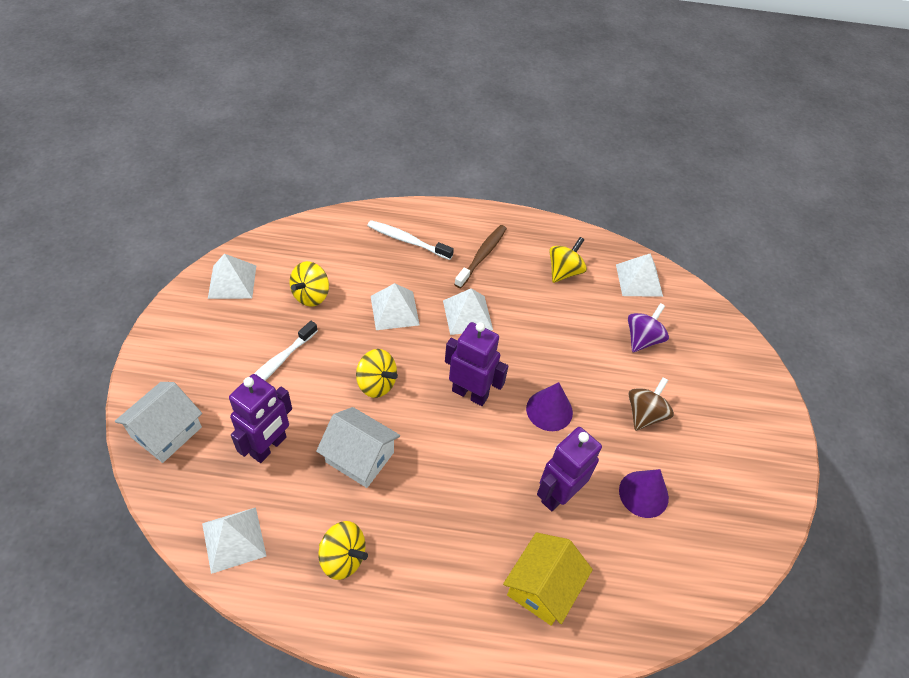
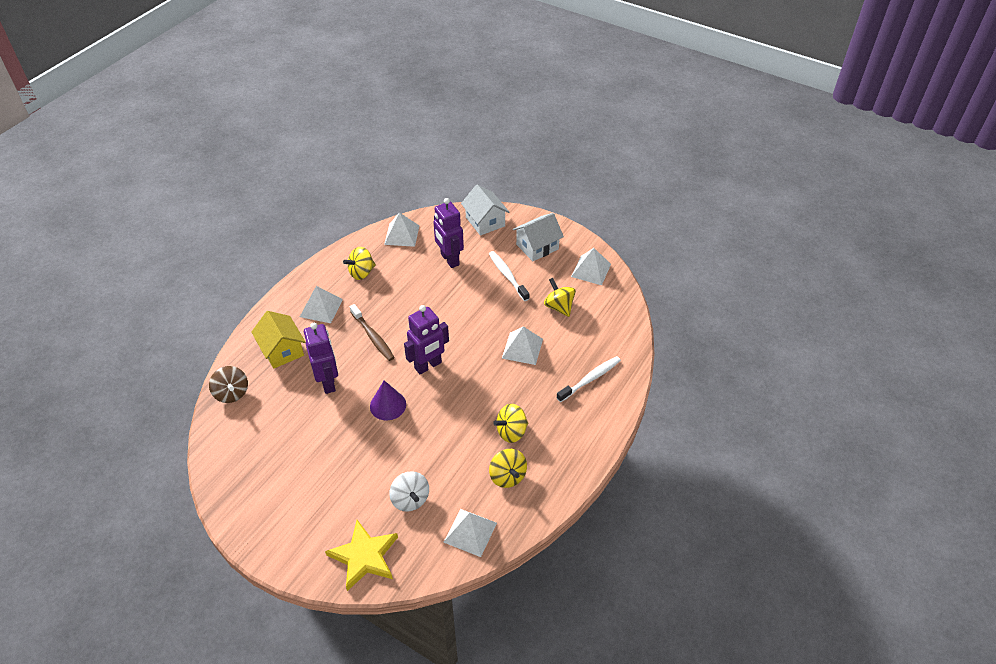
camera: 120 degrees right, 5 degrees down
(360, 457) = (417, 296): white house -> white house (537, 247)
(376, 383) = (465, 319): yellow spinning top -> yellow spinning top (511, 432)
(467, 315) = (496, 390): white pyramid -> white pyramid (321, 308)
(482, 256) = (551, 423): brown toothbrush -> brown toothbrush (373, 336)
(642, 339) = (410, 499): purple spinning top -> white spinning top
(643, 494) = (295, 430): purple cone -> none
(645, 414) = (348, 463): brown spinning top -> brown spinning top (232, 393)
(723, 351) = (364, 556): none -> yellow star

